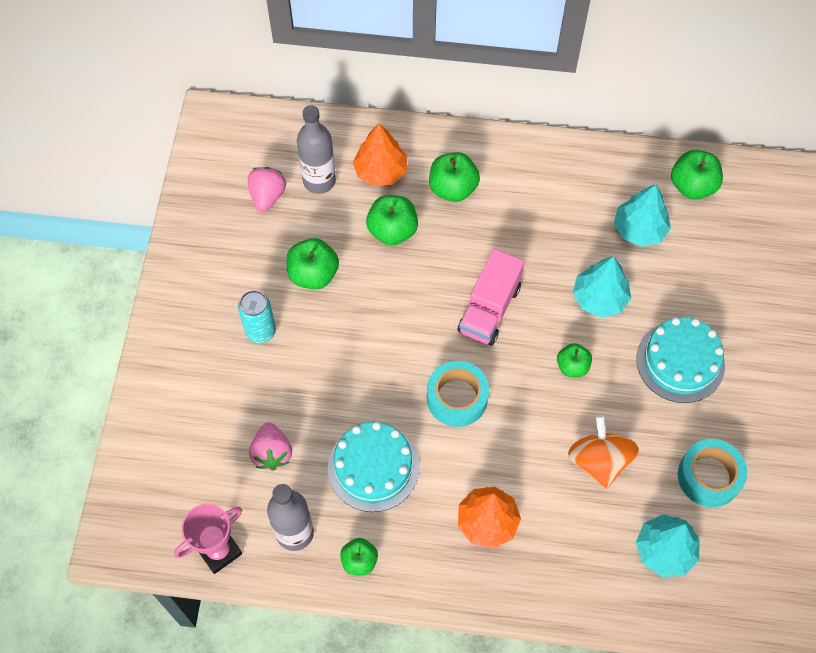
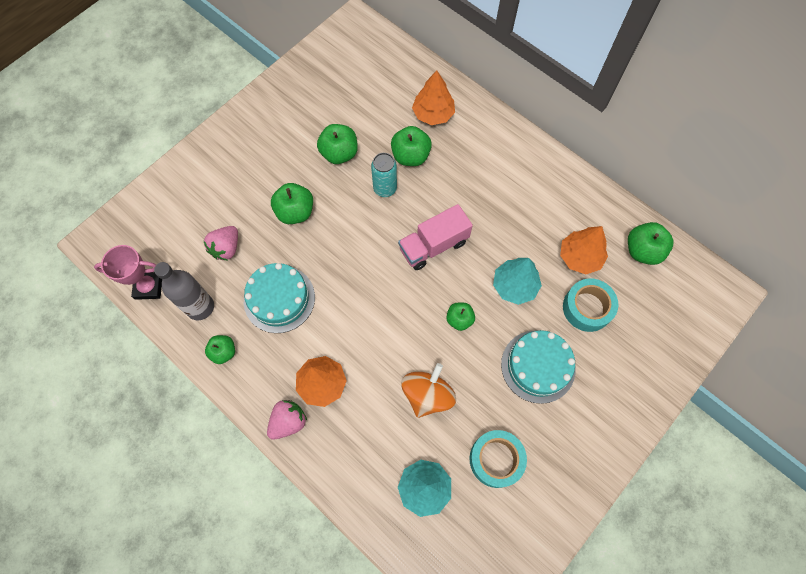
camera: 35 degrees right, 5 degrees up
(261, 331) = (280, 169): turquoise can -> turquoise can (385, 188)
(267, 196) = (350, 88): pink strawberry -> pink strawberry (288, 422)
(319, 181) = (389, 97): grey bottle -> none
(453, 188) = (471, 152): green apple -> green apple (295, 212)
(457, 398) = (366, 290): turquoise tape -> turquoise tape (587, 308)
(639, 229) = (580, 257): turquoise tree -> orange tree

